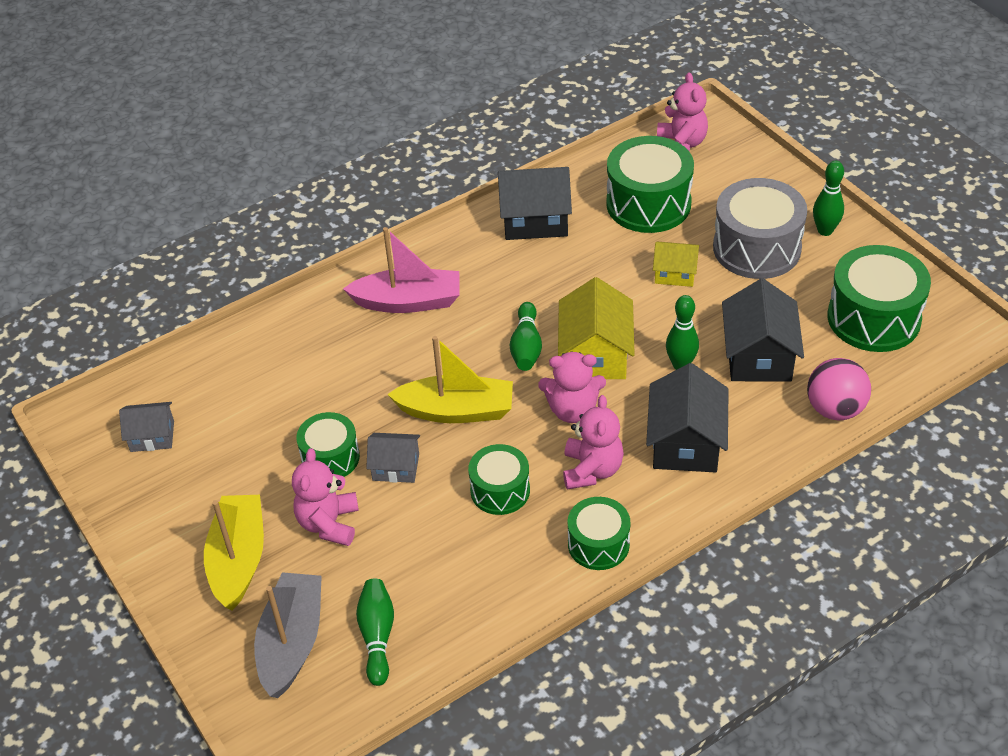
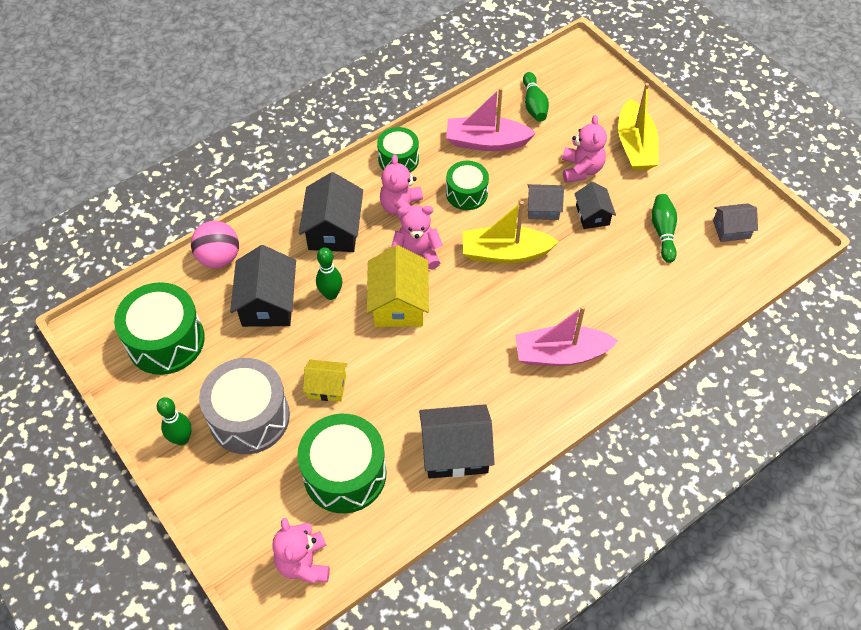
camera: 175 degrees right, 10 degrees up
(292, 642) = (585, 100): grey boat -> none
(330, 457) = (592, 215): green drum -> black house
(463, 570) = (486, 142): none -> pink boat
(526, 347) = (455, 310): green bowling pin -> green bowling pin (663, 232)

